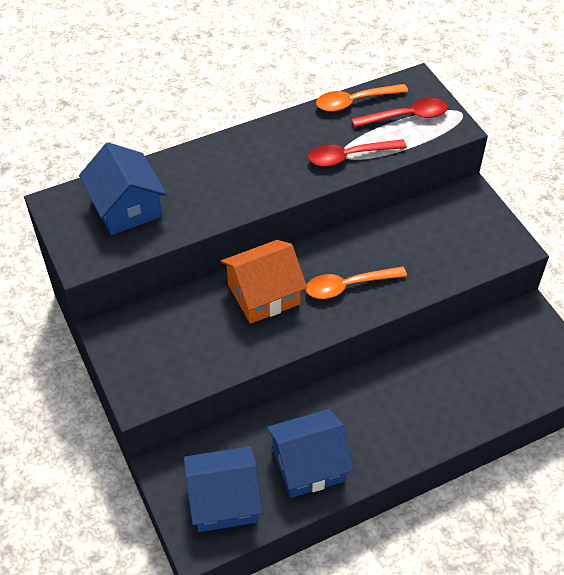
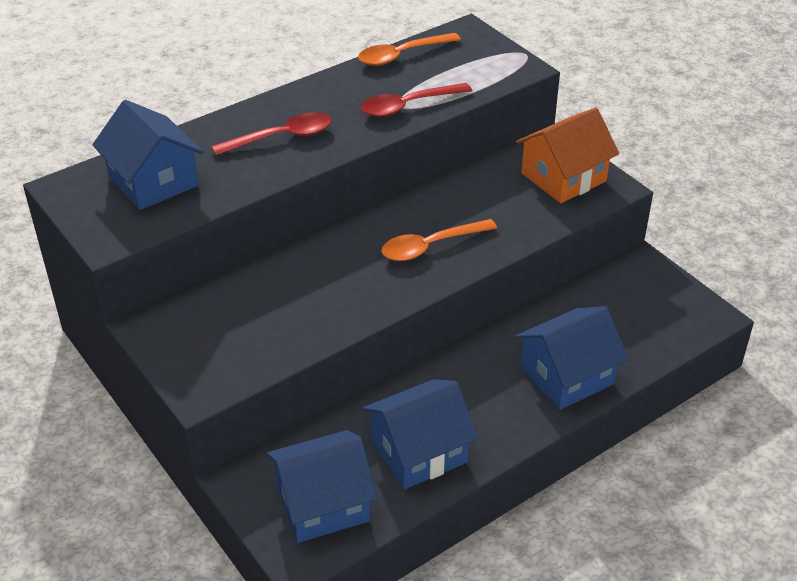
camera: 10 degrees left, 10 degrees down
(263, 294) = (332, 266): orange house -> orange house (563, 177)
(406, 116) = (464, 63): red spoon -> red spoon (281, 137)
(443, 412) = (567, 375): none -> blue house

